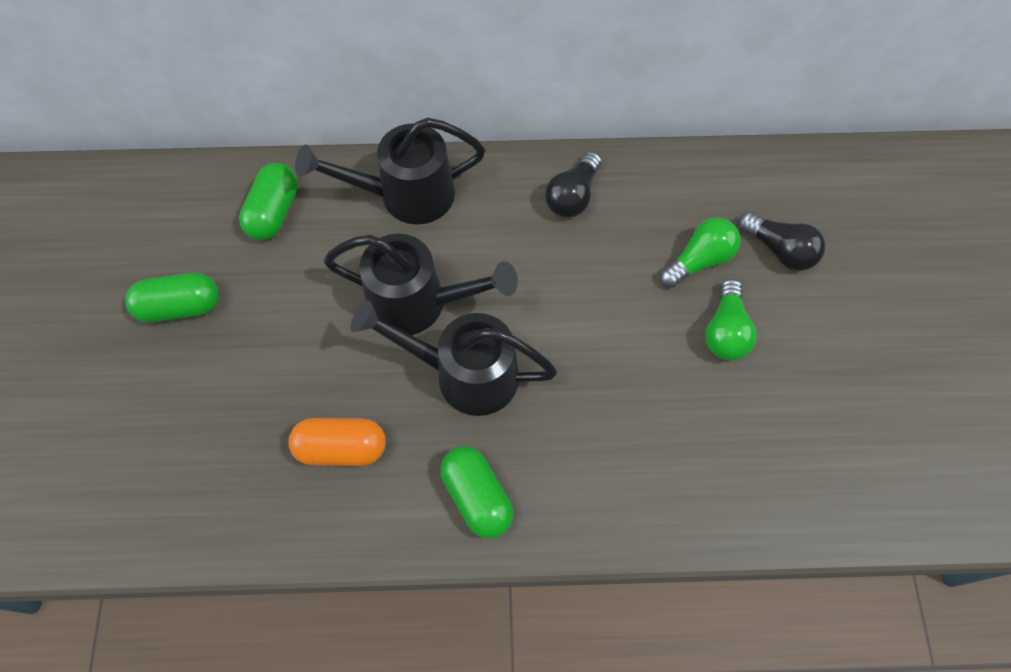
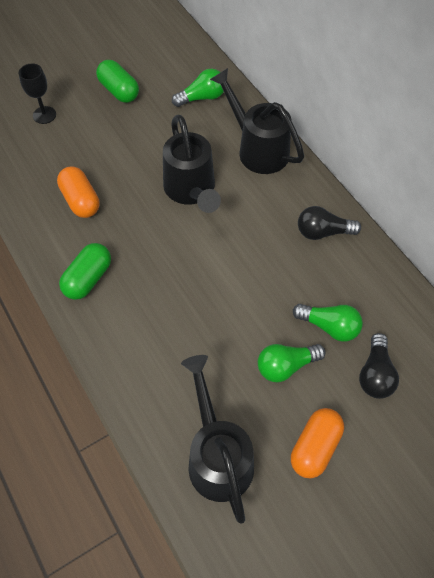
camera: 60 degrees right, 5 degrees down
(146, 428) = (44, 115): none -> black goblet
(273, 212) = (202, 97): green capsule -> green light bulb
(464, 374) = (161, 235): black watering can -> black watering can (218, 456)
(836, 356) = (315, 447): none -> orange capsule

